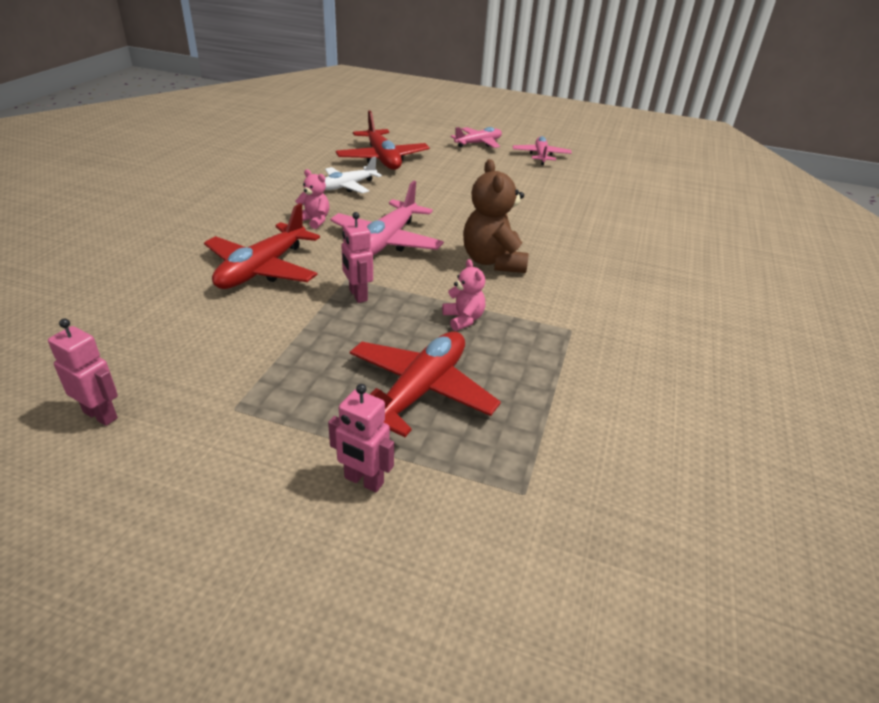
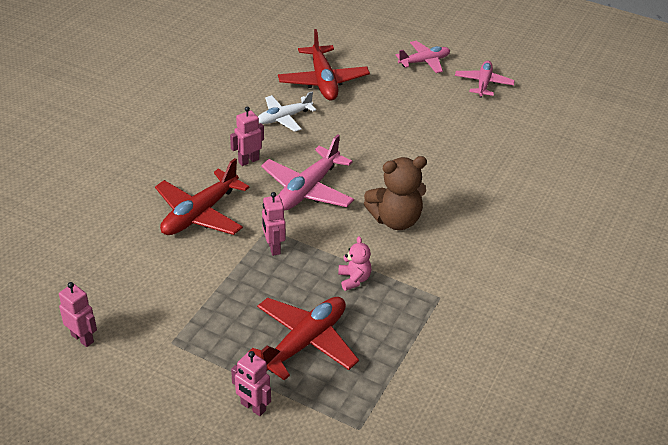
camera: 10 degrees right, 5 degrees up
(314, 220) = (248, 160): pink teddy bear -> pink robot
(493, 261) = (395, 220): brown teddy bear -> brown teddy bear turned 105 degrees counterclockwise

